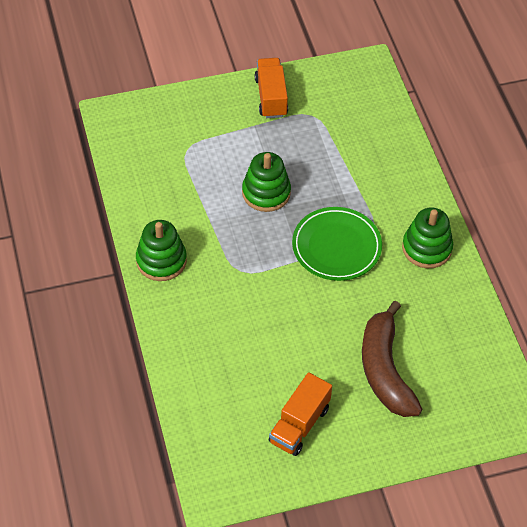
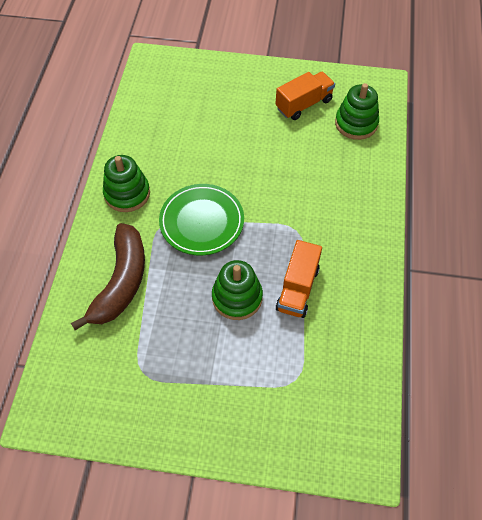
camera: 155 degrees left, 5 degrees up
(161, 261) = (364, 264): green stacking toy -> green stacking toy (356, 123)
(271, 97) = (173, 415): orange truck -> orange truck (297, 288)
(385, 370) = (221, 117): brown banana -> brown banana (121, 282)

